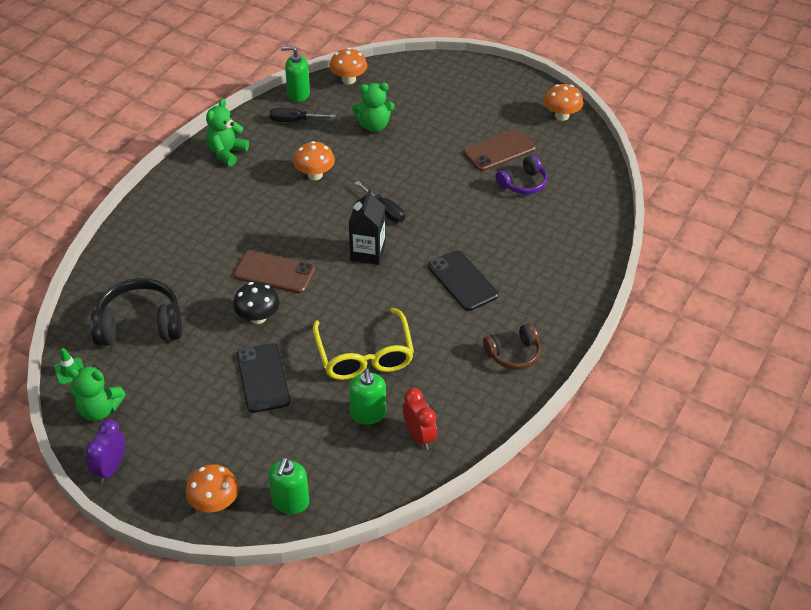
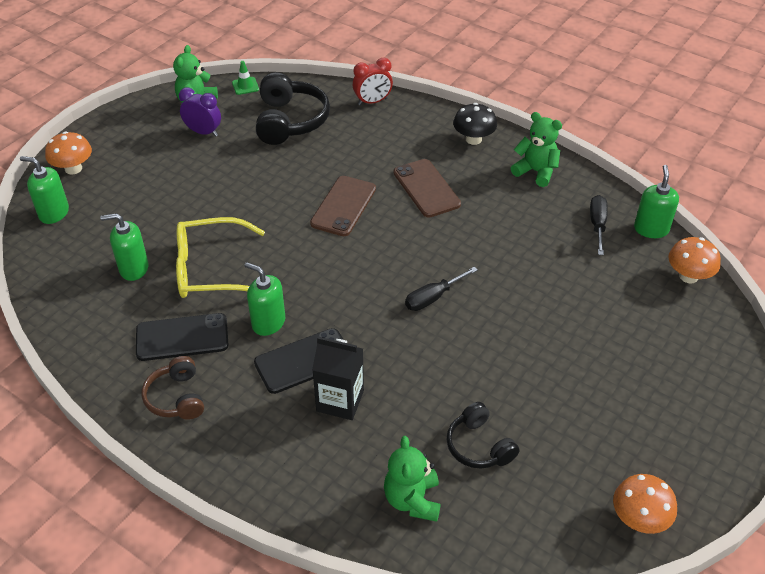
camera: 95 degrees right, 0 degrees up
(110, 468) = (133, 112): purple clock -> purple clock (203, 132)
(258, 317) = (283, 194): black mushroom -> black mushroom (473, 139)
(263, 378) = (203, 197): black phone -> black phone (182, 337)
(315, 175) = (498, 240): orange mushroom -> none
(368, 252) = (363, 279): black carton -> black carton (340, 401)
(374, 126) = (594, 296): green teddy bear -> green teddy bear (412, 500)
(419, 436) = (91, 305): red clock -> red clock (372, 102)
(424, 307) = (268, 322): none -> green soap dispenser
(499, 150) = (550, 426): brown phone -> brown phone (426, 188)
(523, 183) = (479, 446): purple headphones -> black headphones

